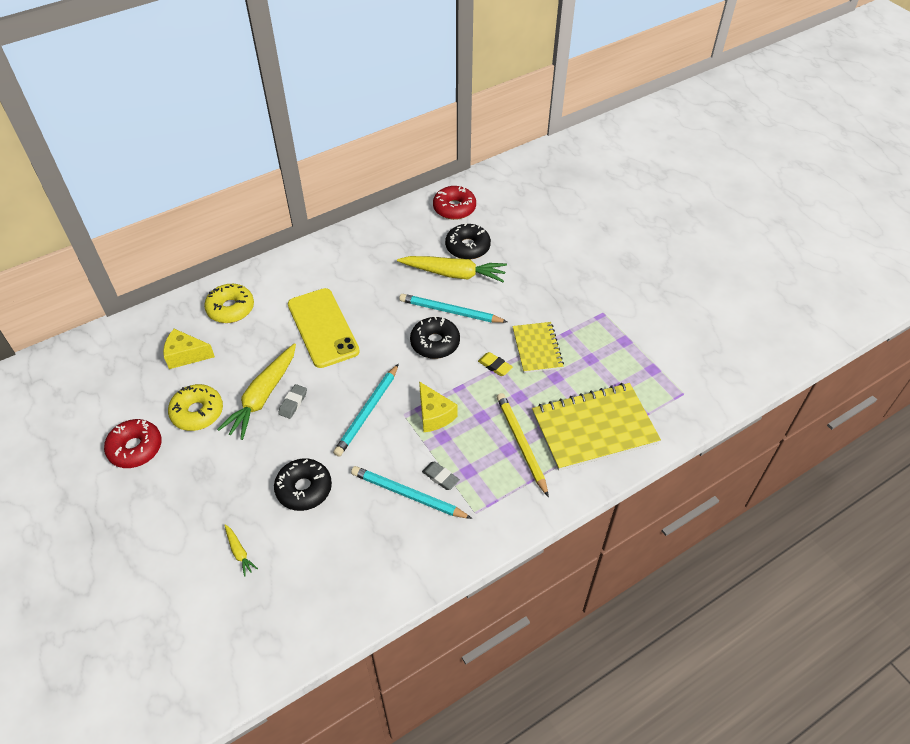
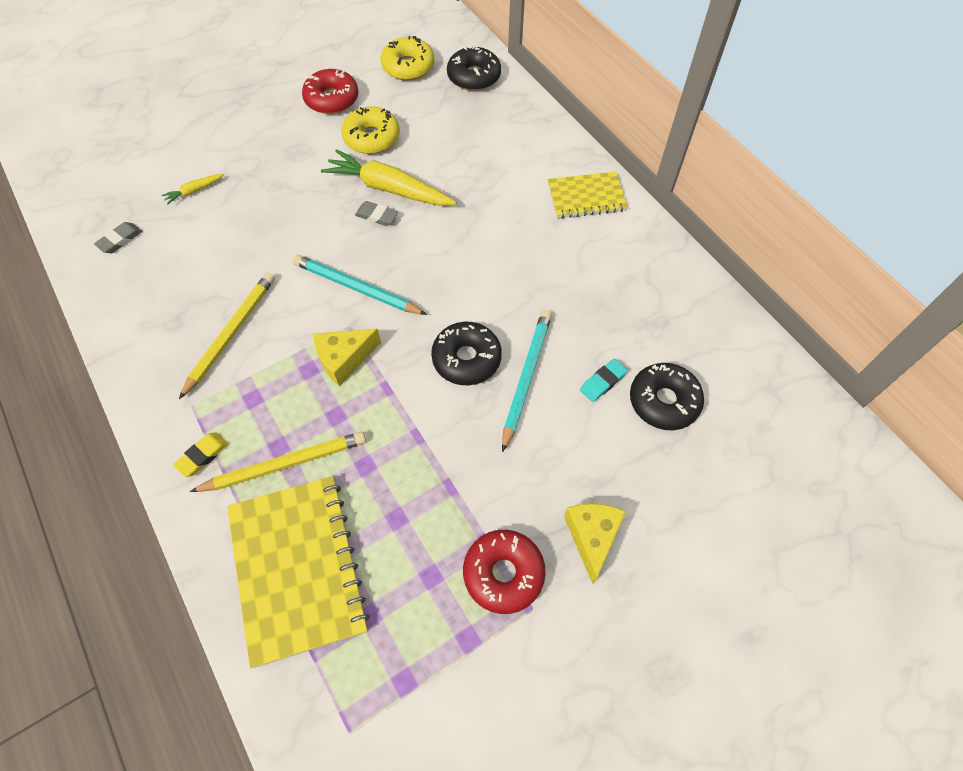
camera: 90 degrees right, 10 degrees up
(186, 355) = (451, 118): yellow cheese -> yellow cheese (592, 537)
(231, 308) = (522, 146): yellow donut -> yellow donut (408, 67)
(304, 489) = (258, 236): black donut -> black donut (474, 77)
(323, 328) = (493, 234): yellow phone -> none
(408, 495) = (231, 334): turquoise pencil -> yellow pencil
(440, 477) = (249, 367): grey eraser -> grey eraser (120, 240)
(454, 208) = (752, 382): red donut -> red donut (503, 573)
(454, 274) = (602, 382): yellow carrot -> turquoise eraser
(495, 366) = (422, 434): yellow eraser -> yellow eraser (203, 456)
(537, 348) = (454, 495): yellow notebook -> yellow notebook (586, 197)

